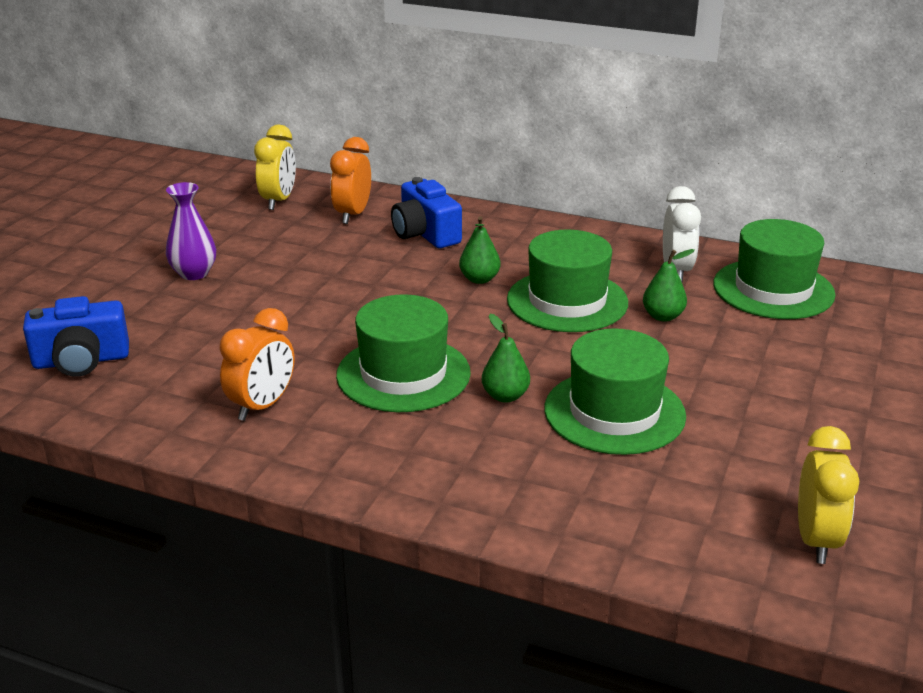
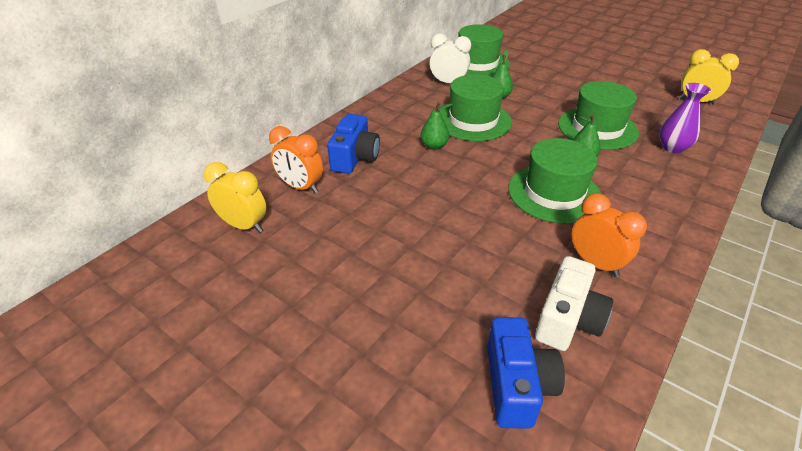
camera: 75 degrees left, 10 degrees up
(167, 387) = (568, 319): none -> white camera
(194, 273) = (365, 292): purple vase -> purple vase (672, 148)
(425, 234) = (355, 157): blue camera -> blue camera turned 60 degrees counterclockwise

